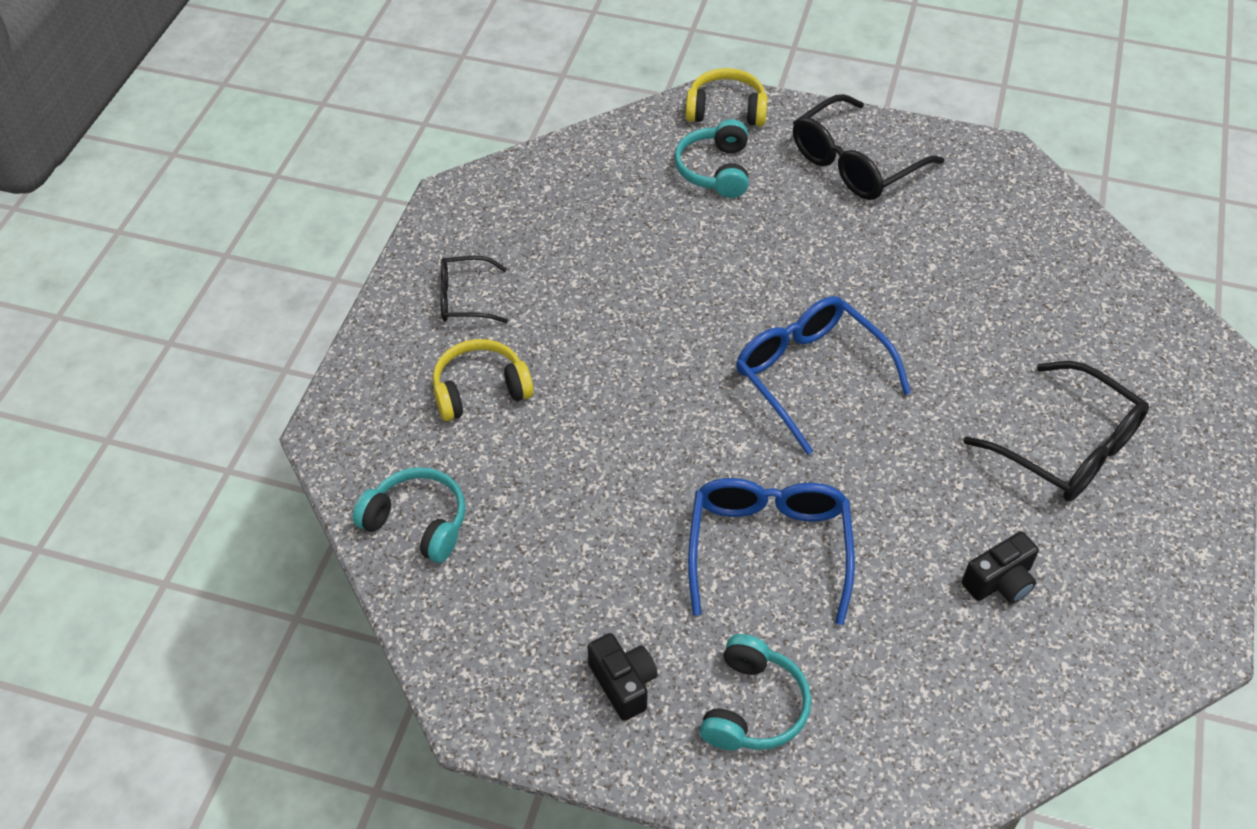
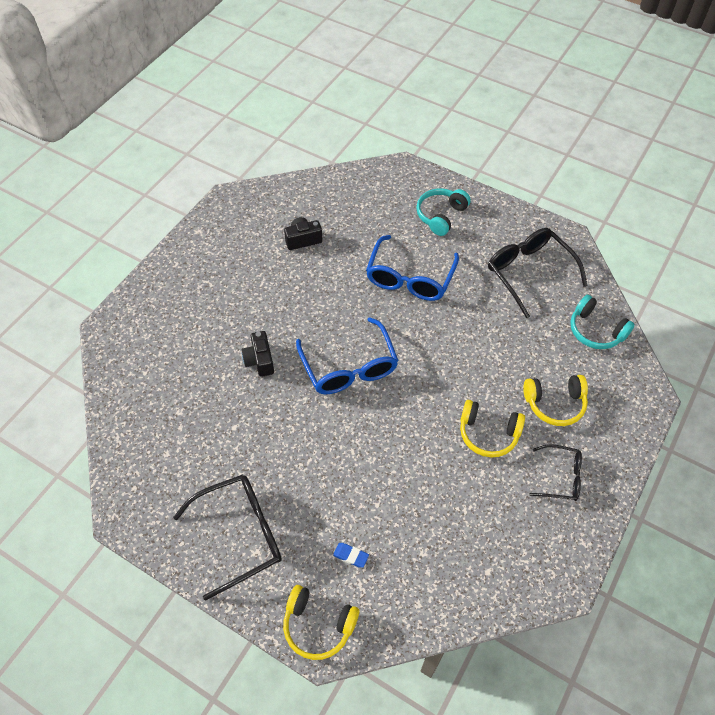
camera: 165 degrees left, 5 degrees up
(574, 330) = (488, 434): none -> yellow headphones
(623, 683) = (498, 236): black camera -> black camera (259, 360)
(715, 170) = (351, 556): turquoise headphones -> blue eraser
(1066, 447) = (228, 294): black glasses -> black glasses (529, 273)

